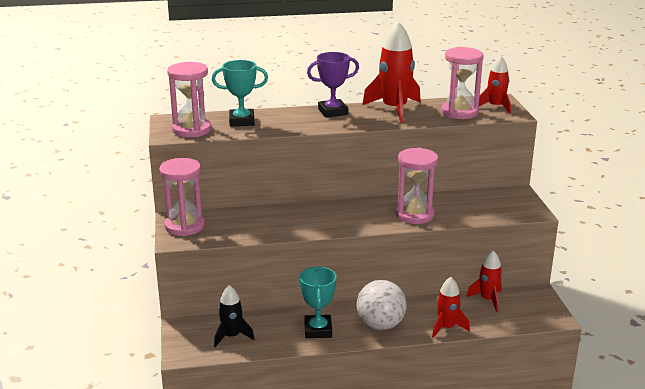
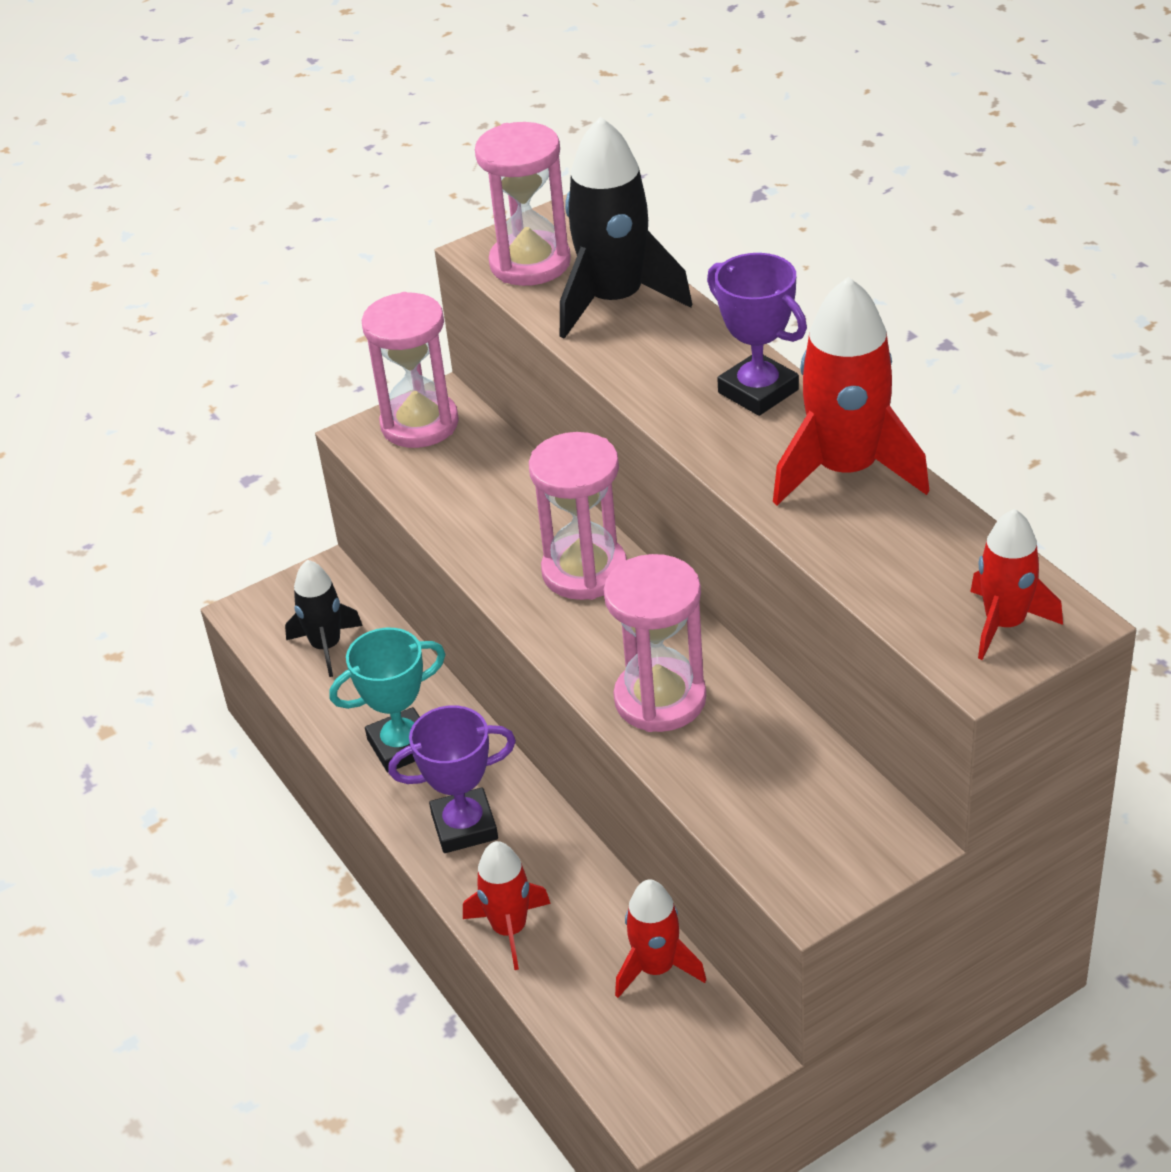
camera: 70 degrees right, 15 degrees up
(241, 121) = (615, 300): turquoise trophy -> black rocket
(380, 325) = (464, 826): white ball -> purple trophy
(459, 112) = (913, 573): pink hourglass -> pink hourglass (584, 571)

